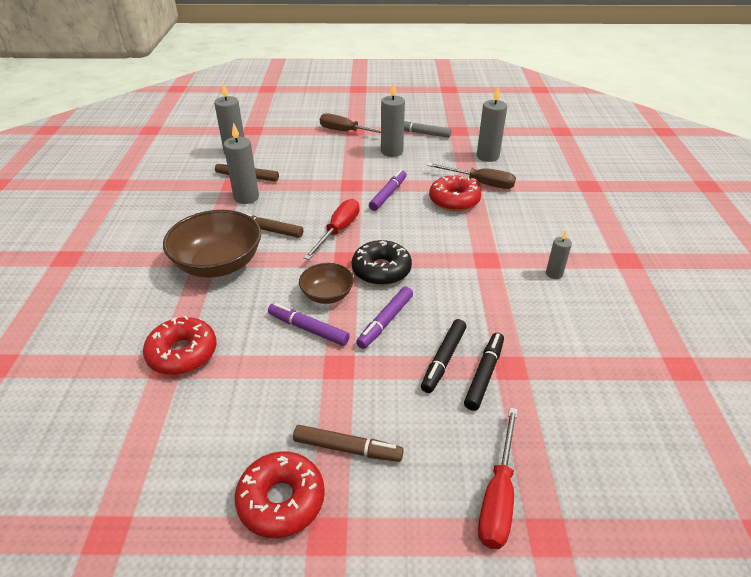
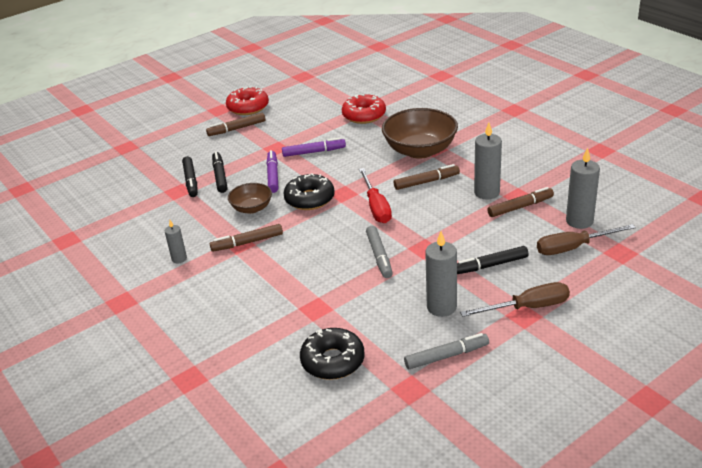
camera: 145 degrees right, 5 degrees down
(327, 295) = (326, 170): brown bowl -> brown bowl (252, 208)
(329, 156) = (491, 265): none -> black marker
(388, 194) = (379, 256): purple marker -> grey marker
(454, 200) = (314, 282): red donut -> none
(478, 257) = (247, 242): none -> brown marker
(480, 183) = (307, 316): brown screwdriver -> brown screwdriver (573, 247)
(487, 156) = (333, 361): grey candle -> black donut
(498, 496) = (154, 147): red screwdriver -> none

